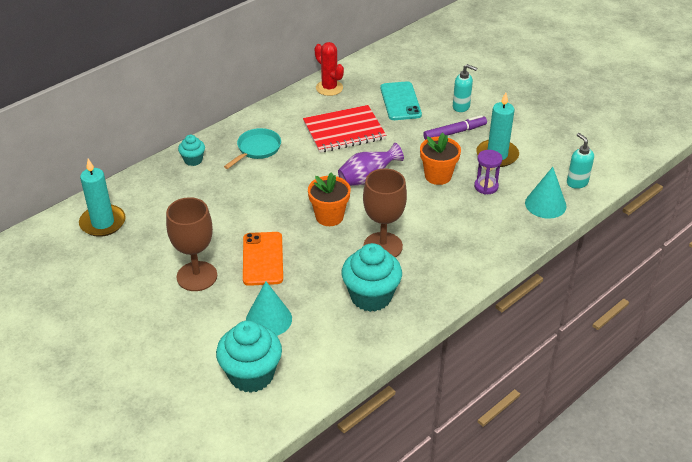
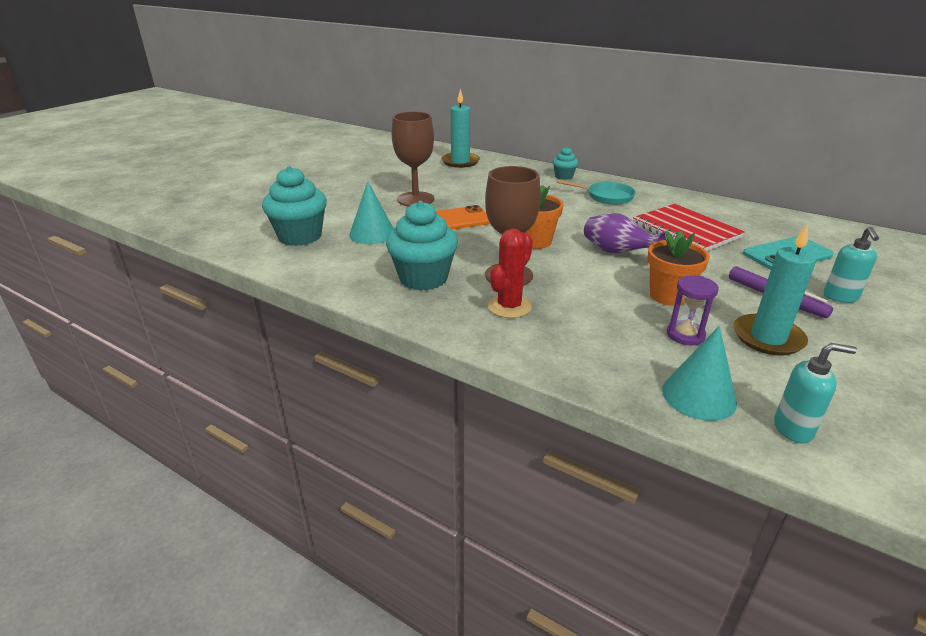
camera: 75 degrees right, 10 degrees down
(329, 88) = (750, 214): red cactus -> red cactus (509, 307)
(577, 182) = (793, 429): turquoise soap dispenser -> turquoise soap dispenser turned 45 degrees clockwise

